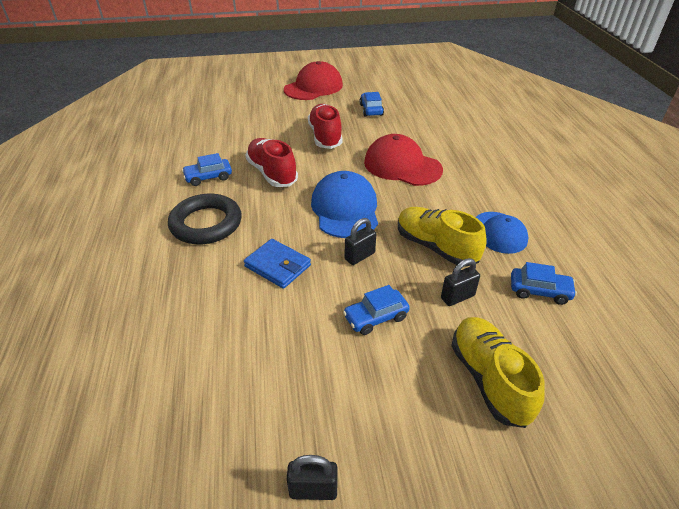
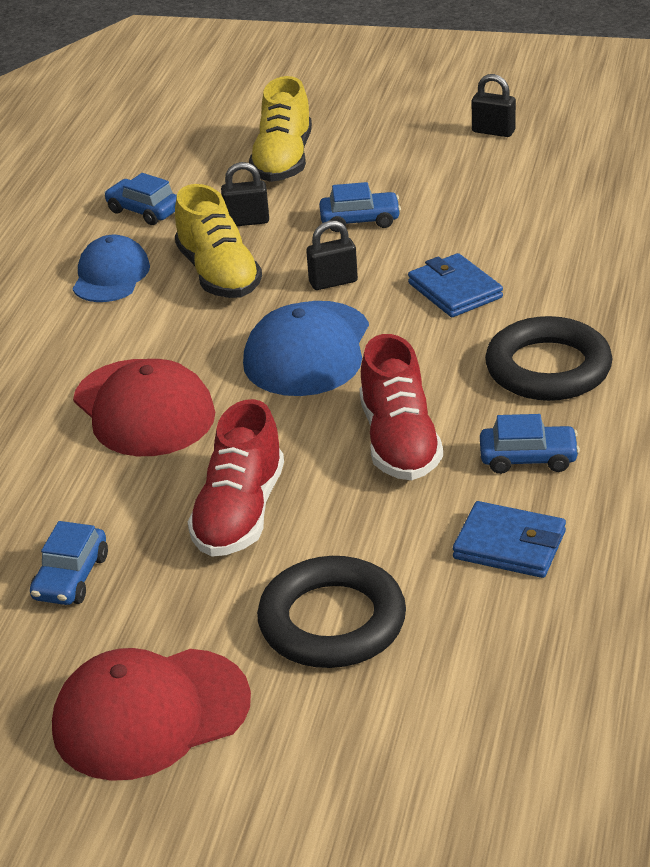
camera: 155 degrees left, 5 degrees down
(210, 145) = (509, 545): none -> blue wallet
(269, 114) = (332, 621): none -> black ring

